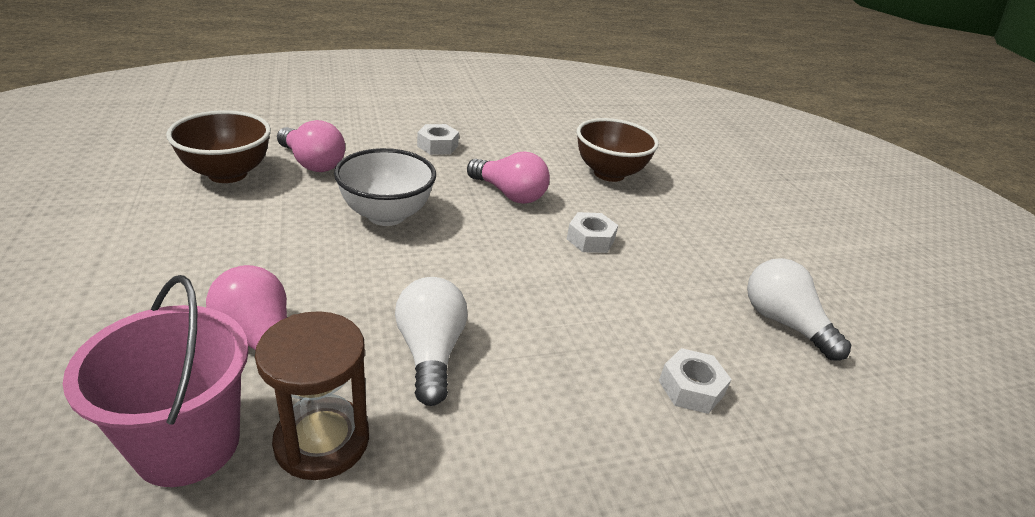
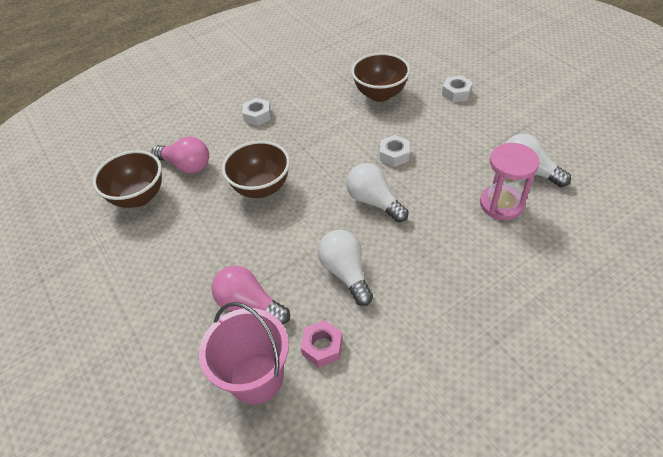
camera: 10 degrees left, 15 degrees up
(322, 441) = (322, 347): brown hourglass -> pink nut
(386, 215) = (261, 188): white bowl -> brown bowl
(509, 194) = (327, 139): pink light bulb -> none
(529, 281) = (374, 201): none -> white light bulb
(691, 388) = (494, 236): white nut -> white nut (456, 93)
(723, 350) = (501, 204): none -> pink hourglass

